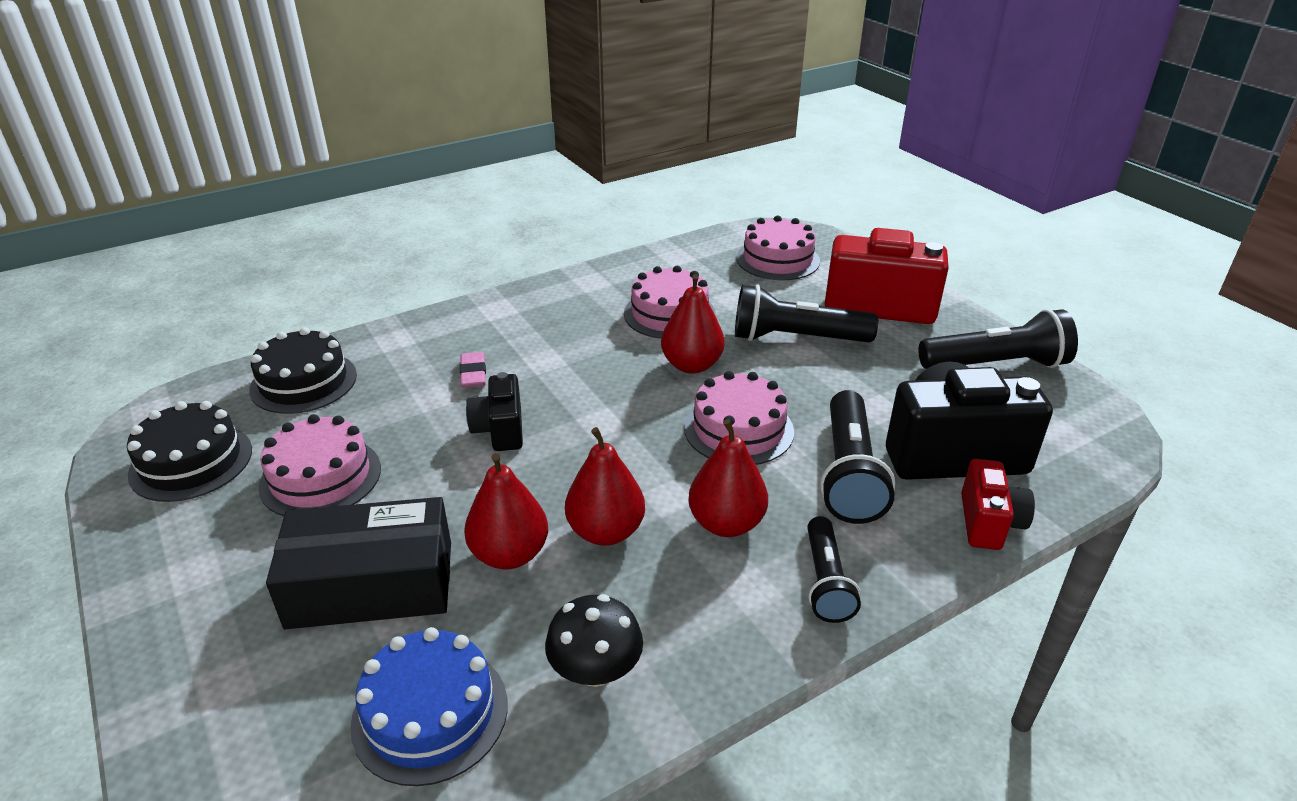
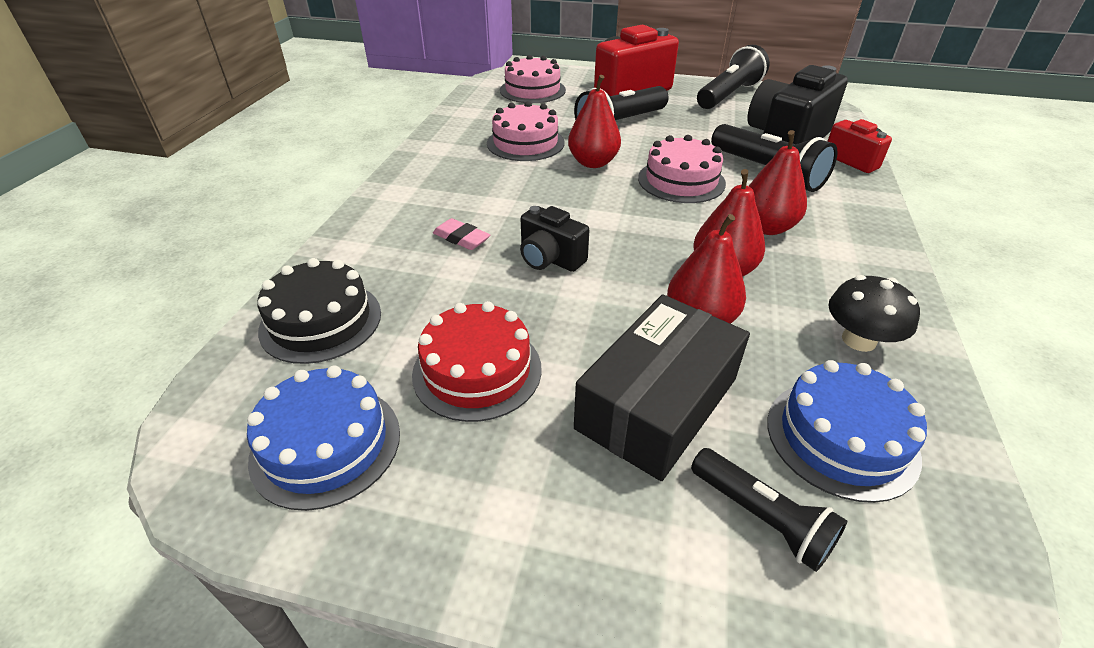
camera: 45 degrees left, 5 degrees up
(191, 462) = (326, 444): black cake -> blue cake
(320, 477) = (477, 370): pink cake -> red cake
(826, 581) = (853, 224): black flashlight -> black flashlight (761, 517)

